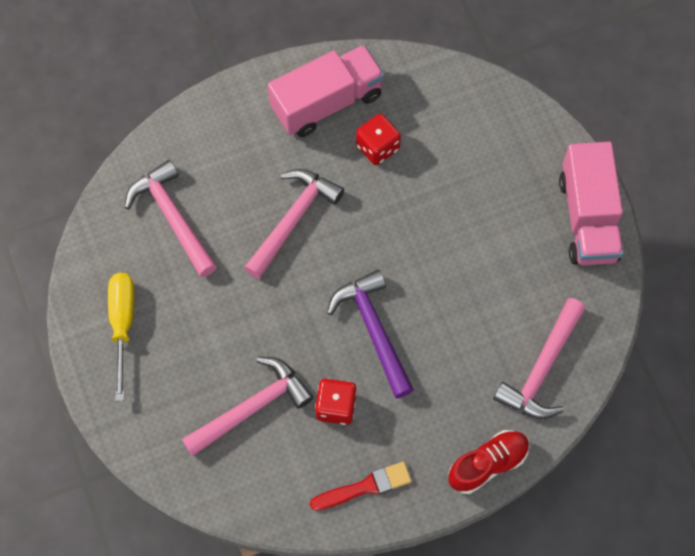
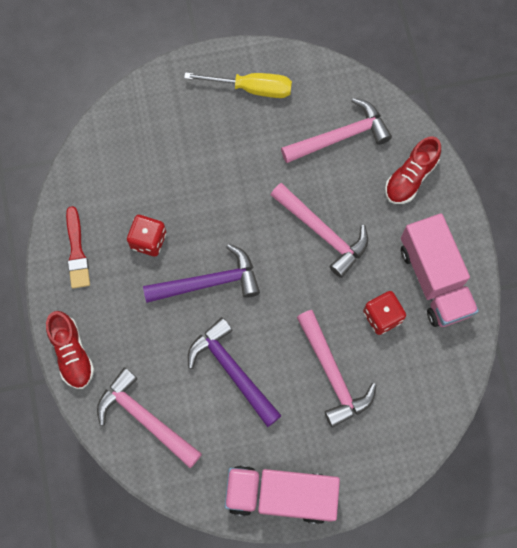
camera: 100 degrees right, 5 degrees up
(212, 139) = (410, 177): none -> red shoe
(252, 407) = (162, 176): pink hammer -> pink hammer (332, 374)
(469, 287) = (232, 370): none -> purple hammer

